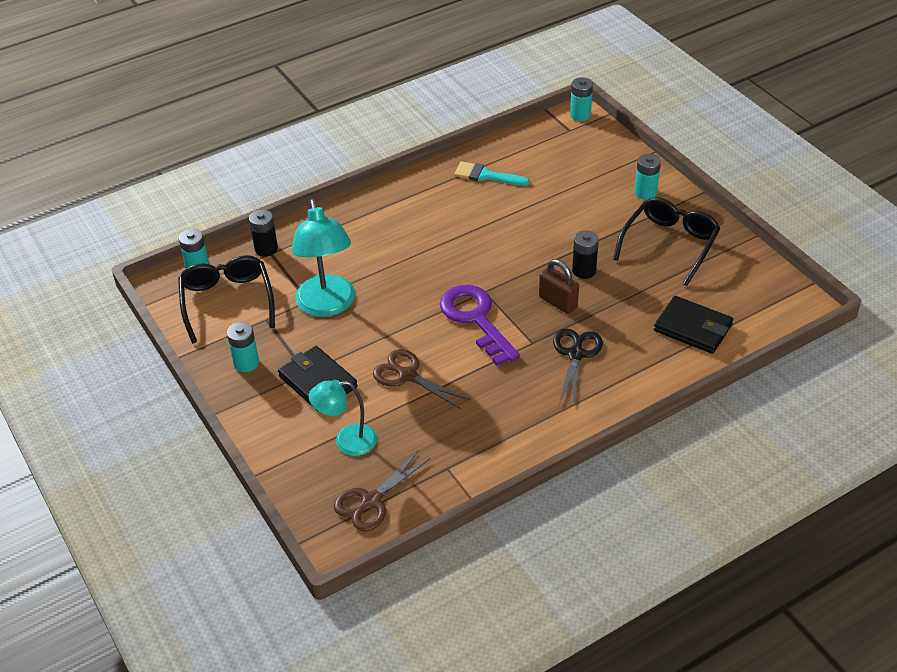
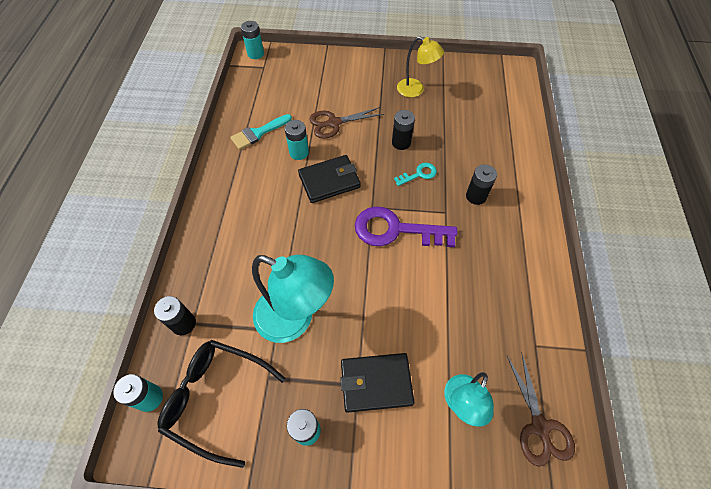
camera: 55 degrees left, 15 degrees up
(408, 375) = (419, 311): brown scissors -> brown scissors (334, 123)
(558, 302) = (419, 174): brown padlock -> turquoise key
(575, 354) = (476, 196): black scissors -> black battery
(645, 192) = (359, 71): turquoise battery -> turquoise battery (299, 152)
(669, 245) = (415, 90): black glasses -> yellow lamp
(692, 328) = (497, 125): black wallet -> black wallet (329, 181)

